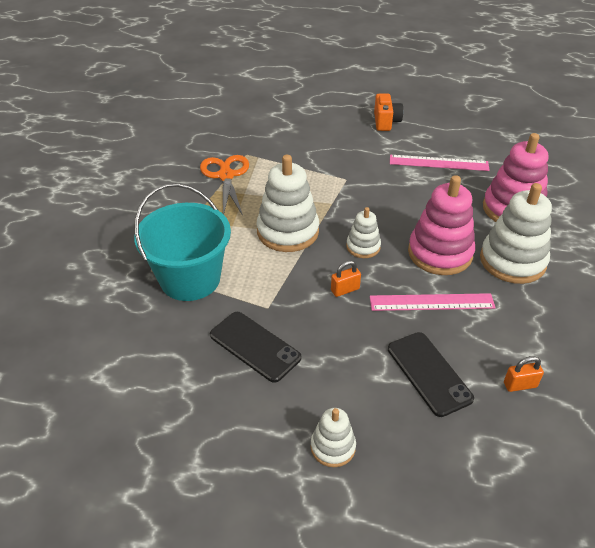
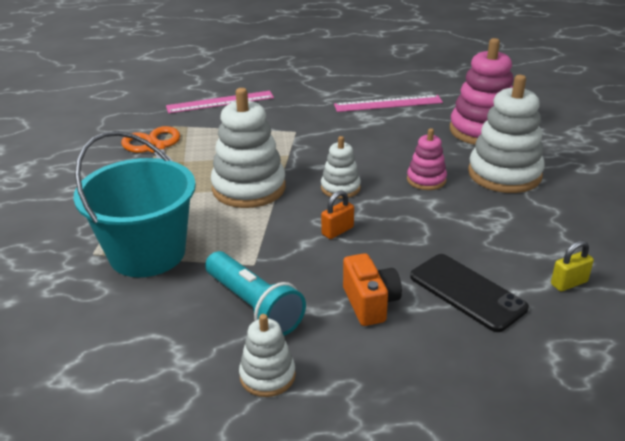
camera: 15 degrees left, 10 degrees down
(255, 346) = (253, 306): black phone -> turquoise flashlight
(333, 447) = (391, 390): white stacking toy -> white stacking toy (267, 376)
(386, 122) = (317, 77): orange camera -> orange camera (370, 303)
(431, 302) = (438, 225): pink ruler -> pink ruler (220, 102)
(440, 253) = (426, 180): pink stacking toy -> pink stacking toy, size x0.54
(520, 385) = (569, 283): orange padlock -> yellow padlock

